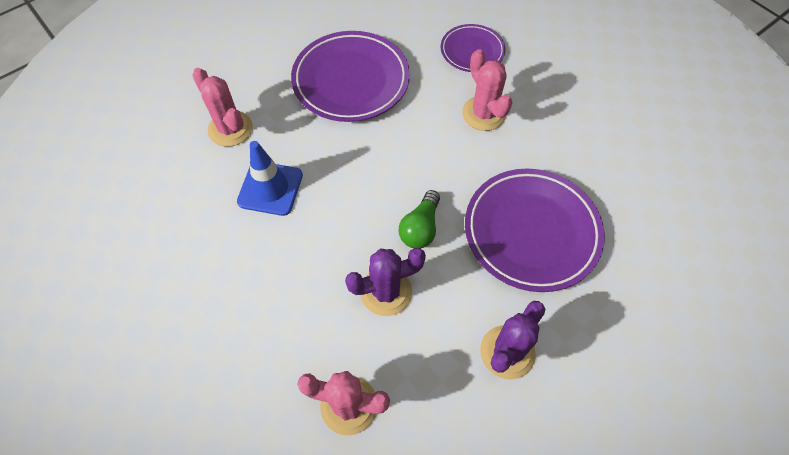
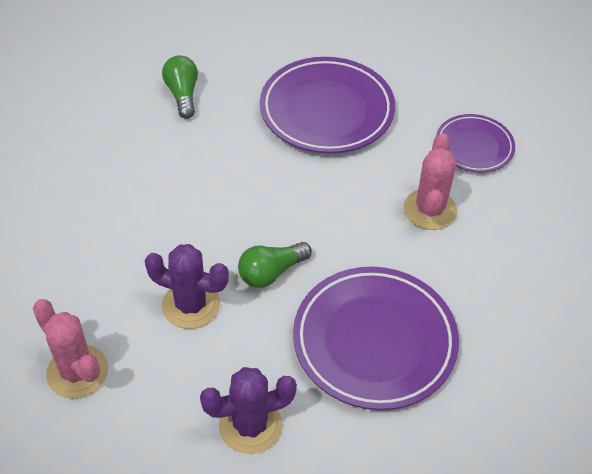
camera: 35 degrees right, 10 degrees down
(230, 129) = (183, 94): pink cactus -> green light bulb
(270, 188) = (171, 162): blue traffic cone -> none

